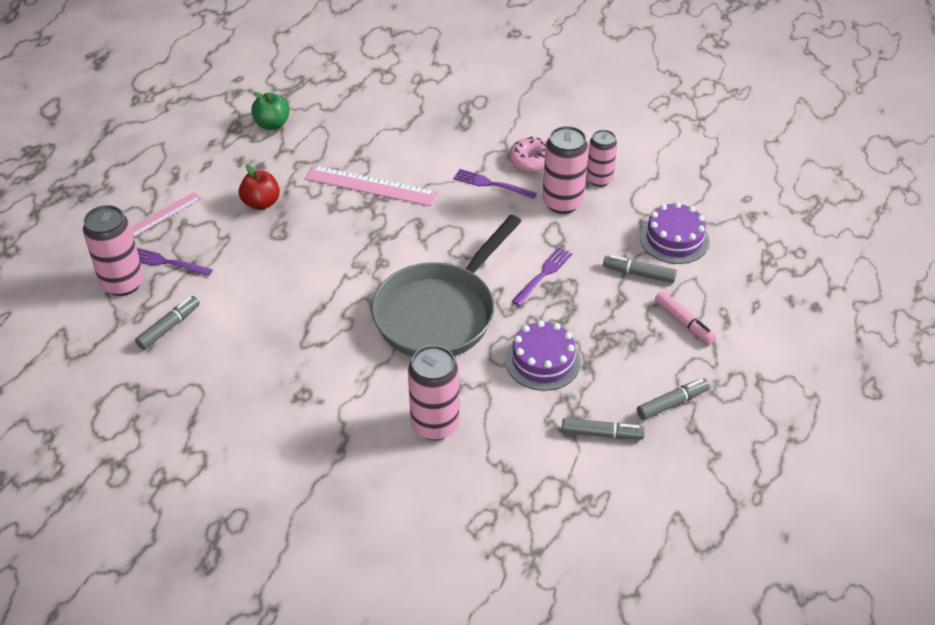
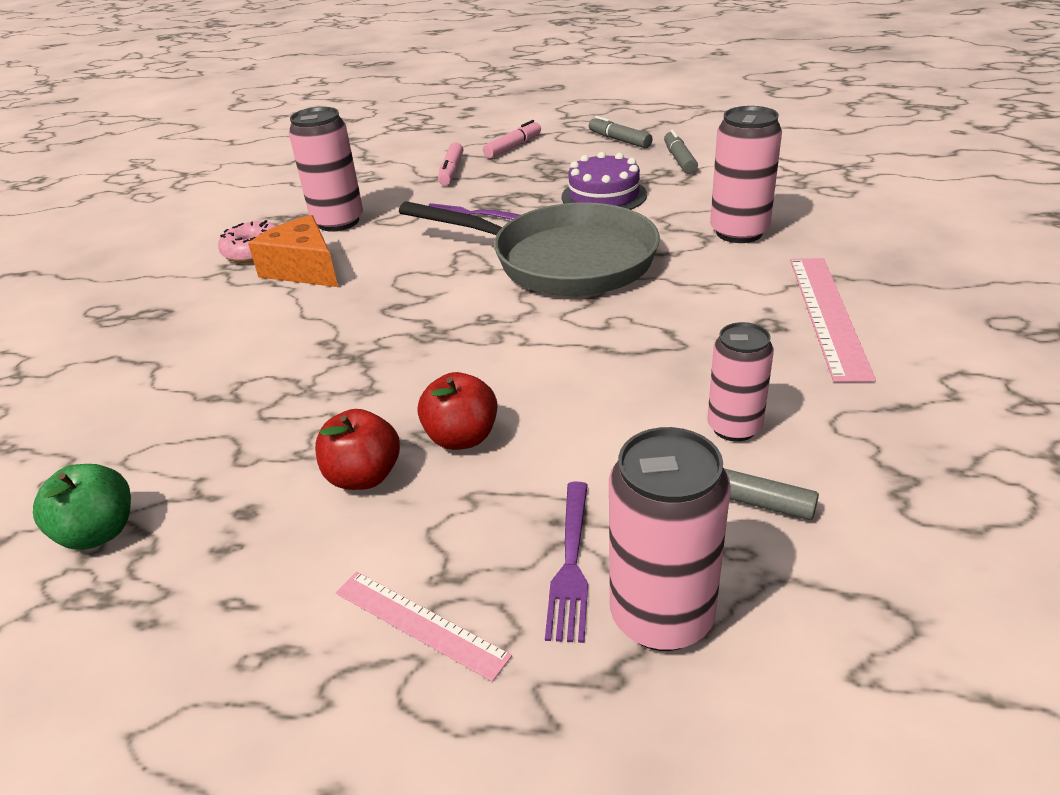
camera: 100 degrees left, 10 degrees down
(270, 239) = (462, 438): none -> red apple
(370, 186) = (309, 364): pink ruler -> pink ruler (828, 314)
(491, 184) = (303, 269): purple fork -> orange cheese
(599, 179) = (293, 208): pink can -> pink can (734, 427)
(639, 274) = (451, 171): grey marker -> pink marker
(674, 239) = (393, 163): purple cake -> none

